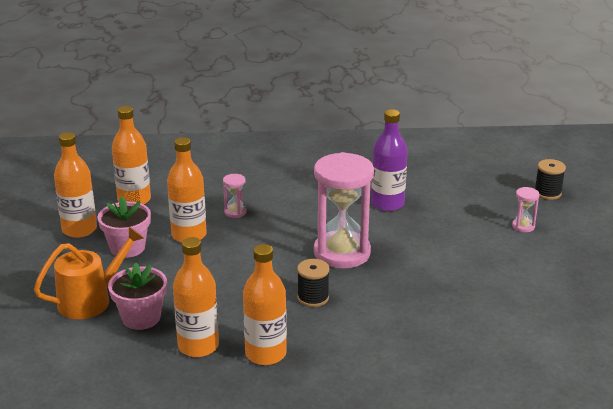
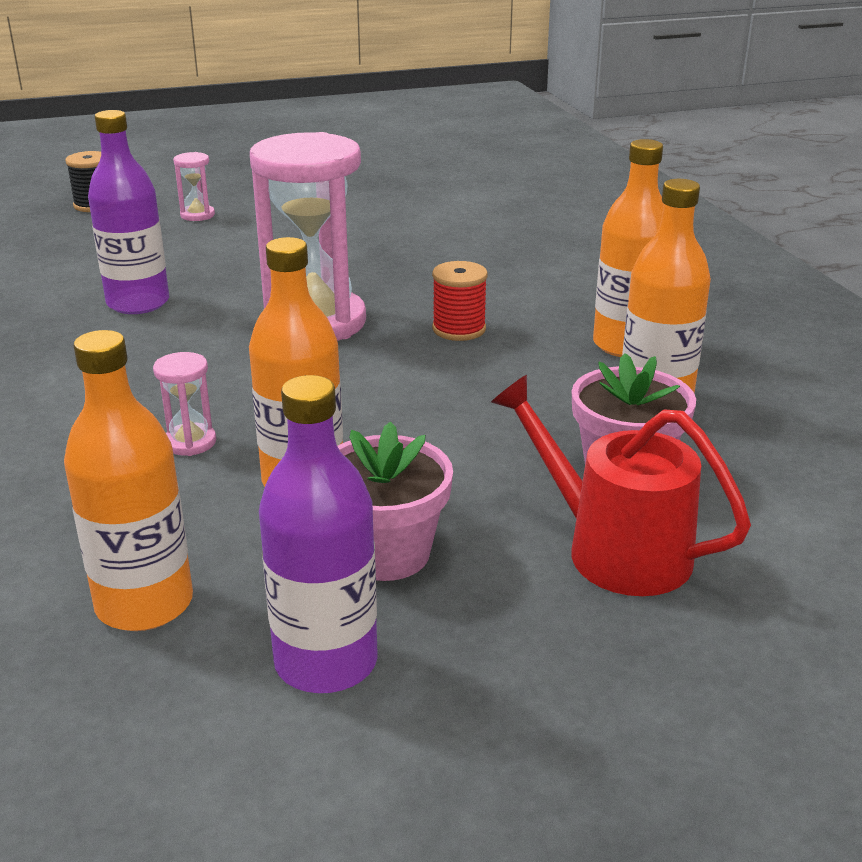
camera: 105 degrees left, 0 degrees up
(79, 229) = (326, 662): orange bottle -> purple bottle
(90, 300) = (615, 549): orange watering can -> red watering can
(313, 298) = (459, 329): black spool -> red spool

